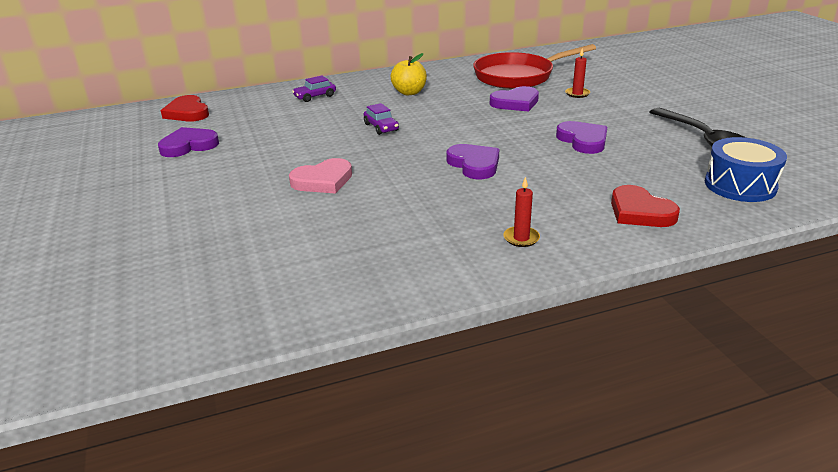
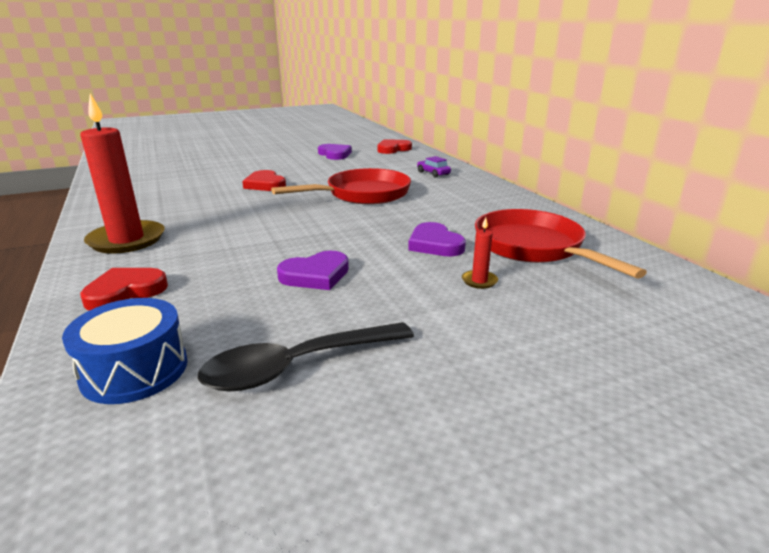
camera: 85 degrees right, 5 degrees down
(323, 181) = (265, 184): pink heart -> red heart
(381, 127) = (363, 194): purple car -> red pan
(409, 92) = (454, 200): yellow apple -> none
(474, 164) = (272, 225): purple heart -> none
(521, 238) = (127, 240): red candle -> red candle, size x2.40

